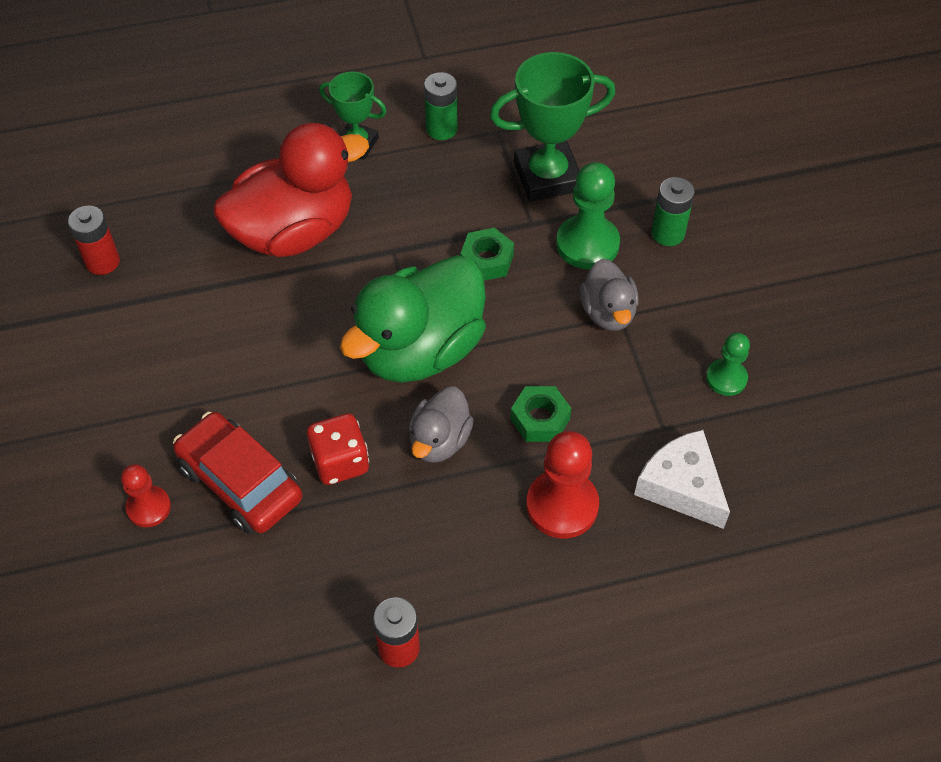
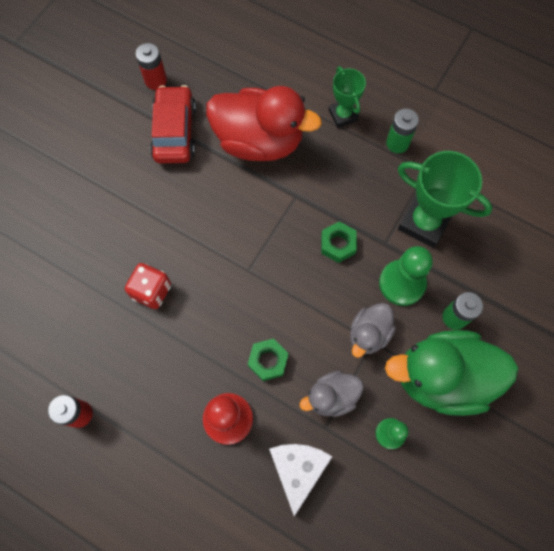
camera: 45 degrees right, 15 degrees up
(149, 507) = (50, 233): red pawn -> none
(240, 482) = (99, 258): red car -> red car (175, 132)
(420, 350) = (251, 265): green duck -> green duck (441, 377)
(439, 440) = (208, 325): grey duck -> grey duck (331, 397)

